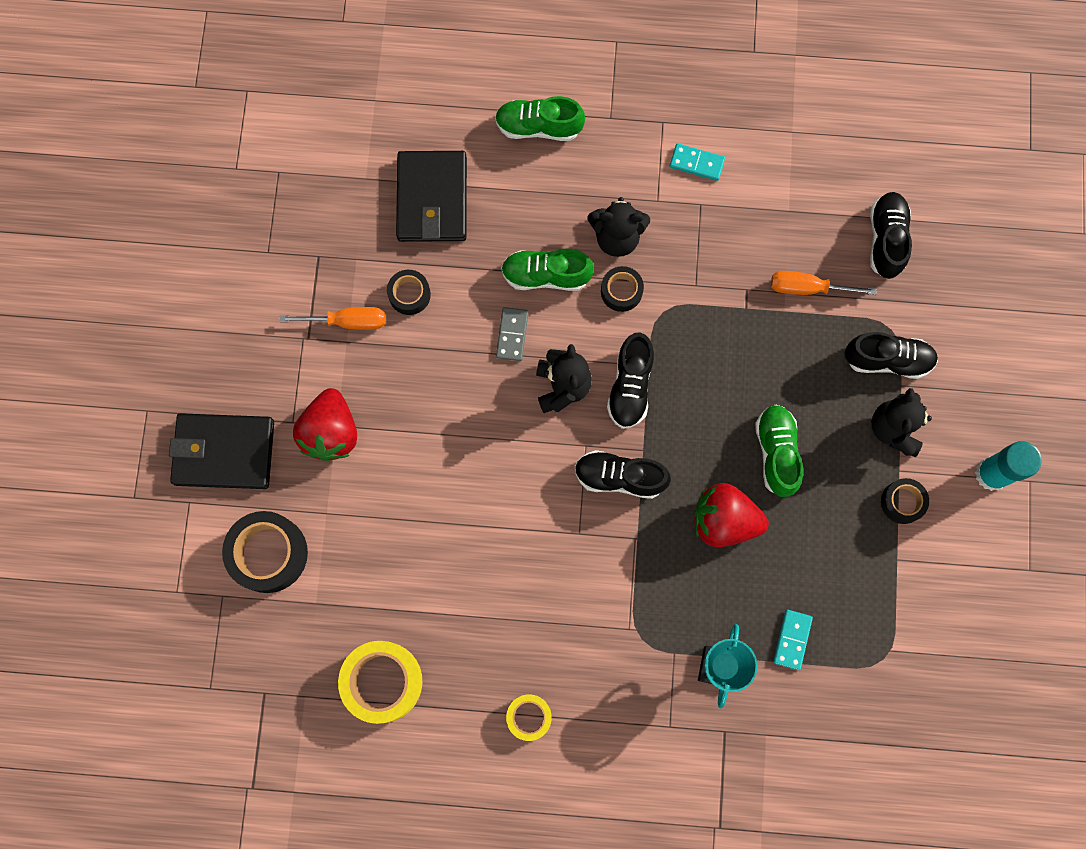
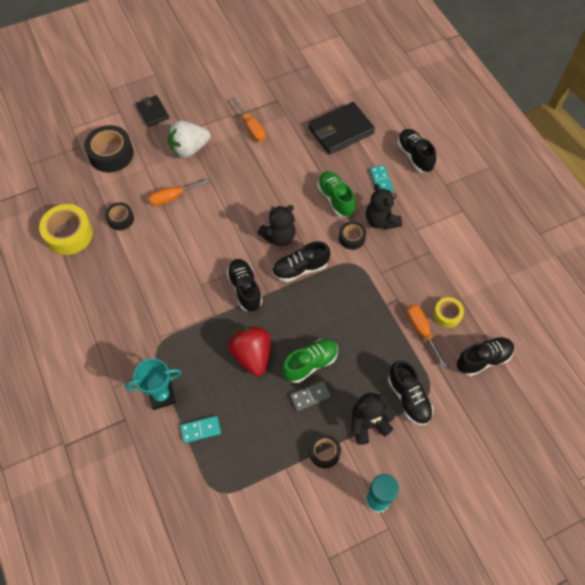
camera: 60 degrees right, 15 degrees down
(224, 452) = (153, 112): black wallet -> black wallet, size x0.58
(331, 432) = (189, 149): red strawberry -> white strawberry
(406, 500) = (172, 197): none -> orange screwdriver
(409, 294) = (283, 146): black tape -> black tape (120, 219)
(512, 335) = (292, 200): grey domino -> grey domino (310, 396)
(529, 717) = (83, 311): yellow tape -> yellow tape (447, 314)
(538, 127) = (414, 156): green shoe -> black shoe
(696, 163) = (452, 238): turquoise domino -> turquoise domino (381, 180)

